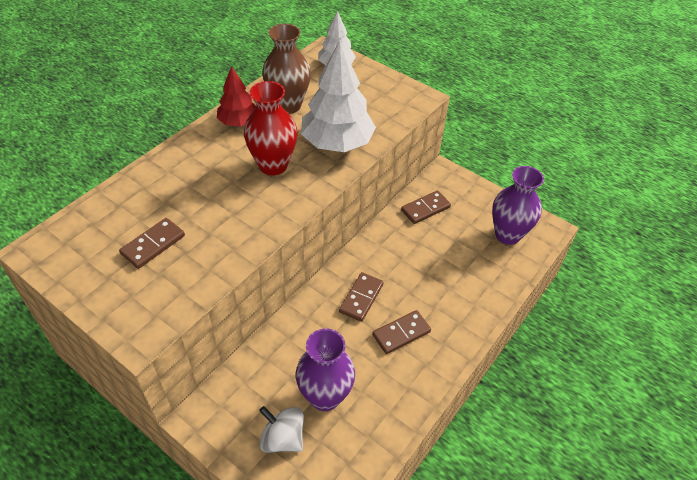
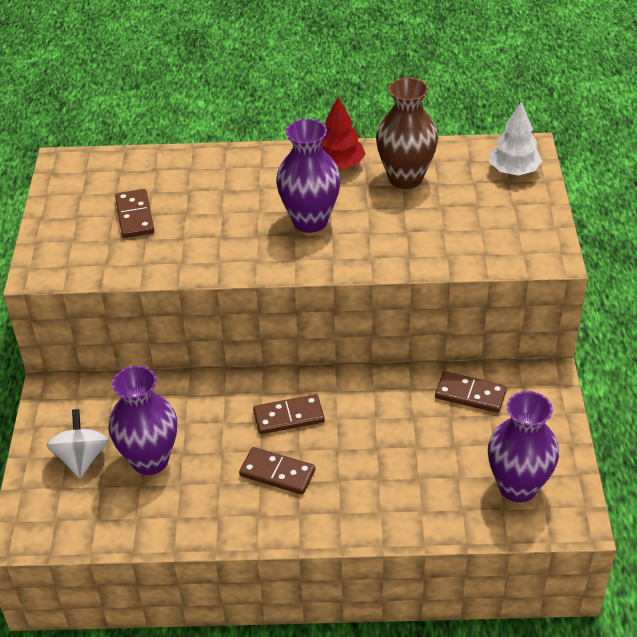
camera: 55 degrees right, 5 degrees down
(153, 245) = (135, 216): brown domino -> brown domino turned 75 degrees clockwise
(273, 165) = (310, 221): red vase -> purple vase
(337, 143) = (395, 241): white tree -> none

